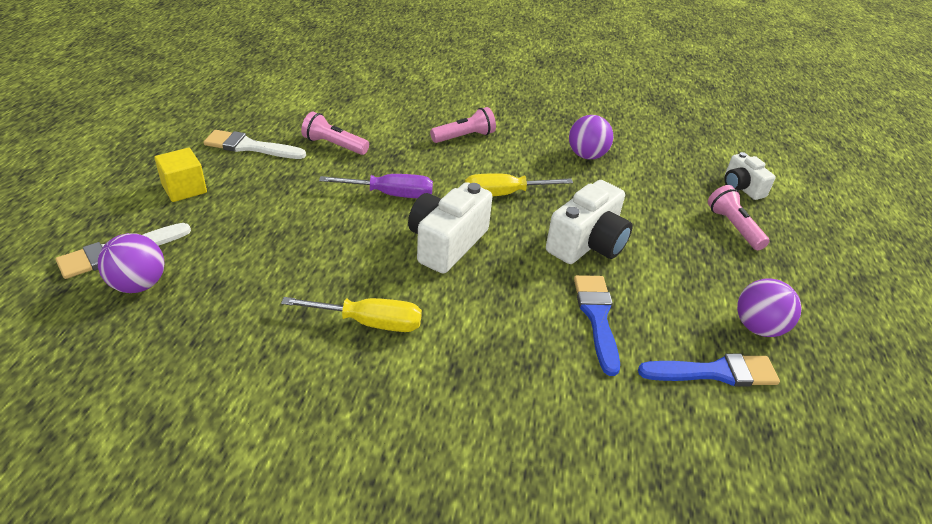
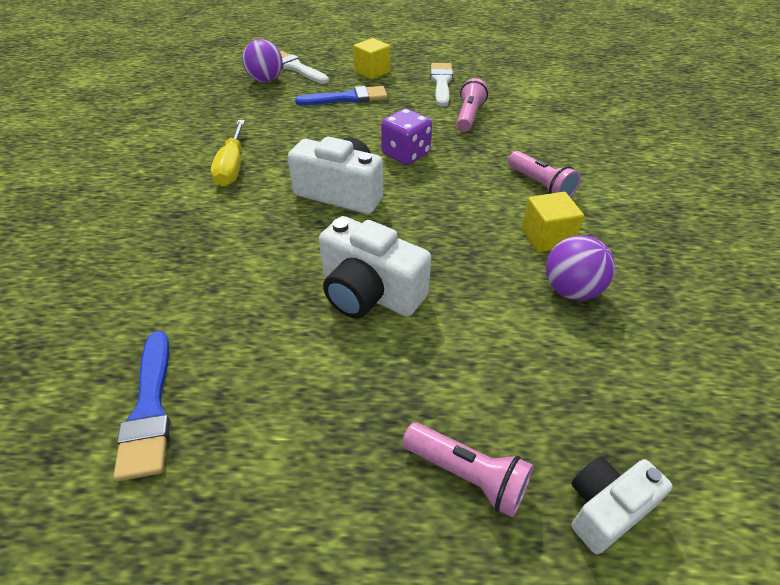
camera: 85 degrees right, 5 degrees up
(391, 194) = (405, 154): purple screwdriver -> purple dice
(504, 194) = (440, 222): yellow screwdriver -> none
(530, 150) = (546, 237): none -> yellow cube
(597, 317) = (242, 302): blue brush -> blue brush (347, 98)
(733, 227) = (467, 475): pink flashlight -> pink flashlight turned 60 degrees clockwise
(758, 327) = (226, 475): purple ball -> none

